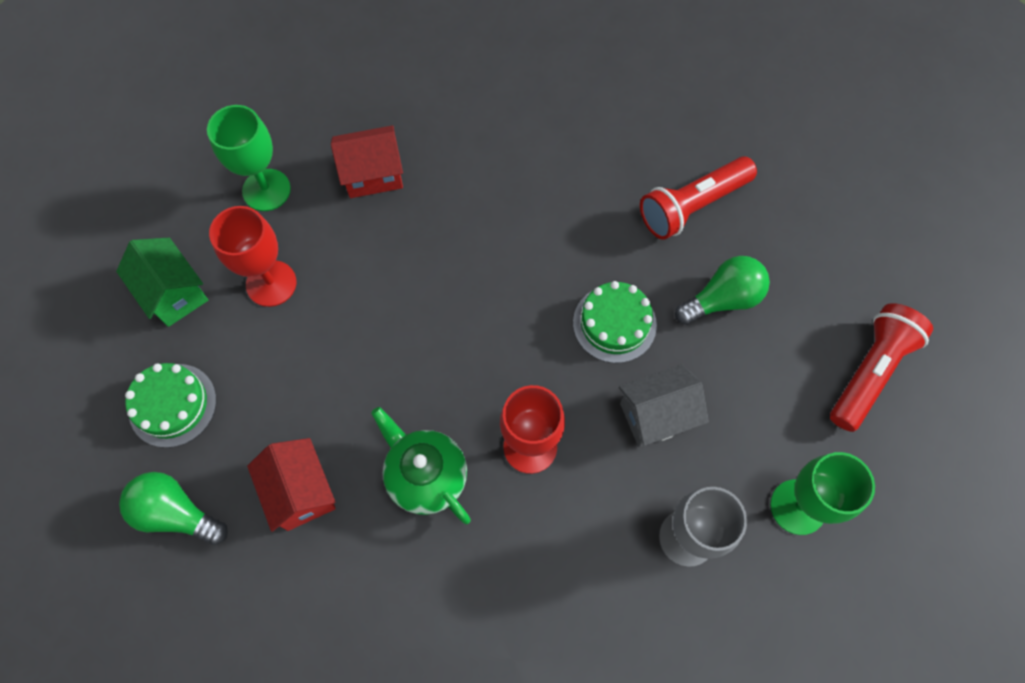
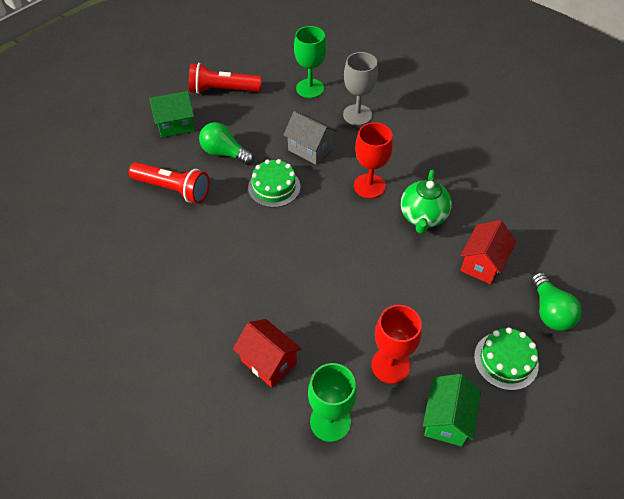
camera: 125 degrees left, 15 degrees down
(822, 268) = (175, 125): none -> green house

